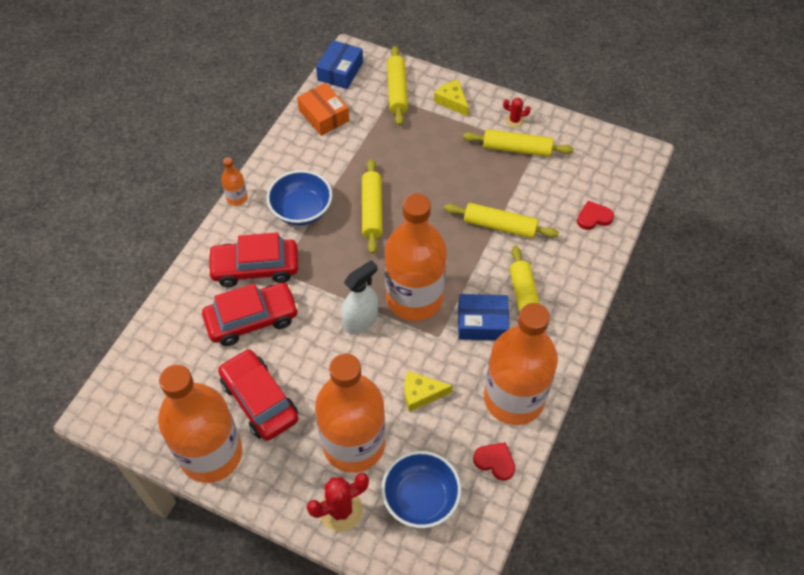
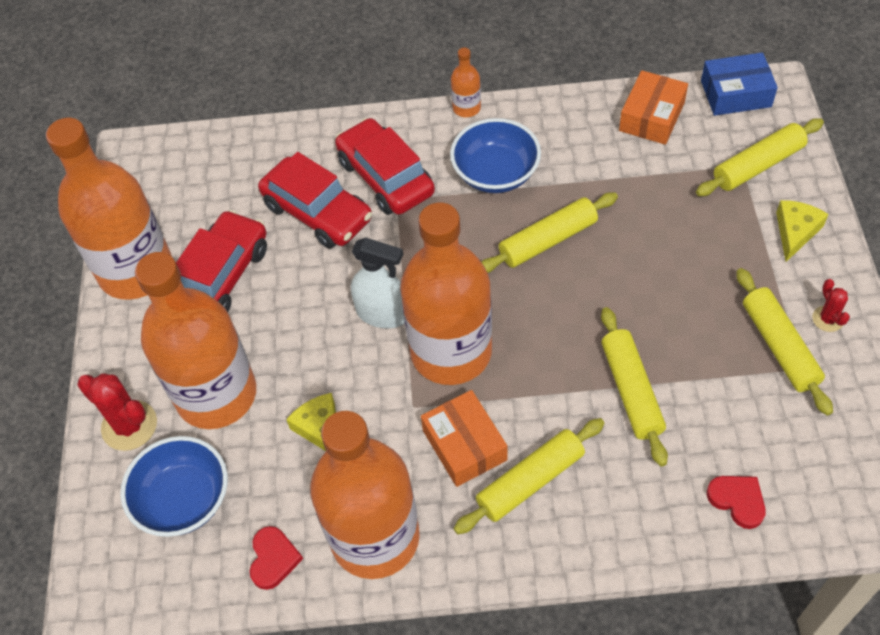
camera: 65 degrees right, 0 degrees up
(482, 323) = (464, 445): blue box -> orange box

